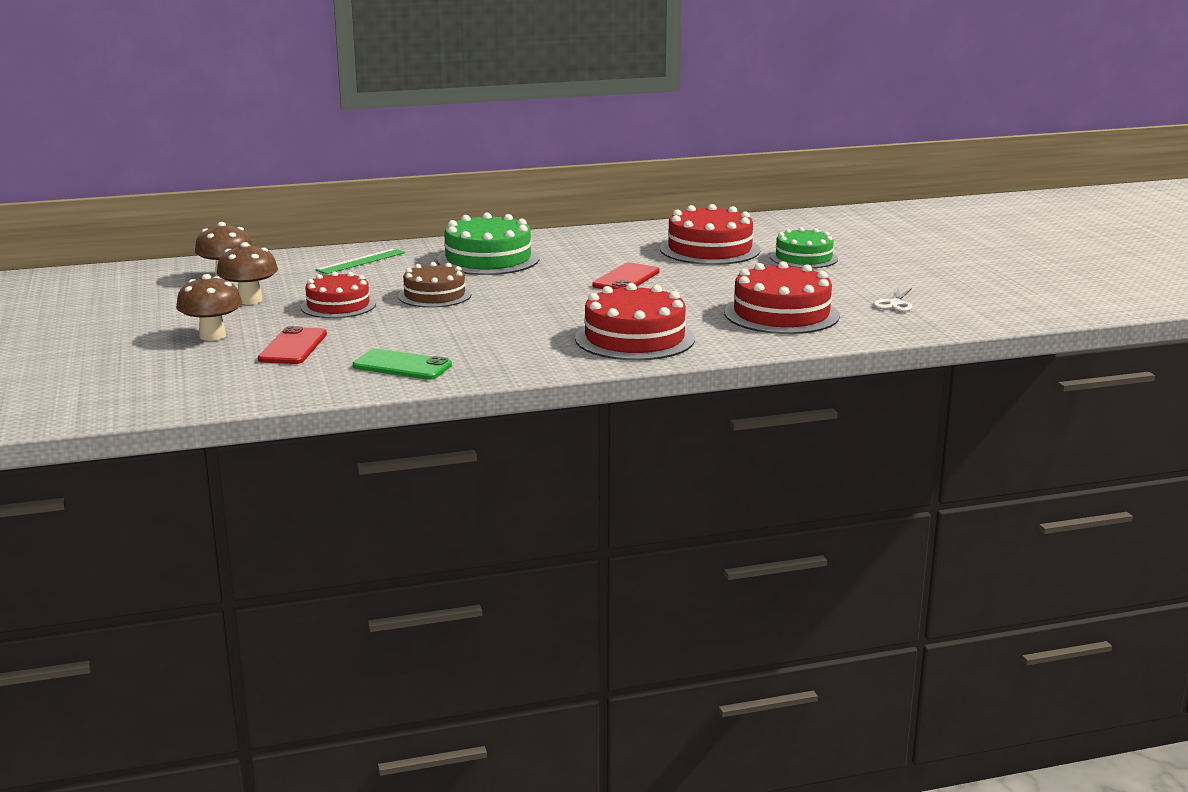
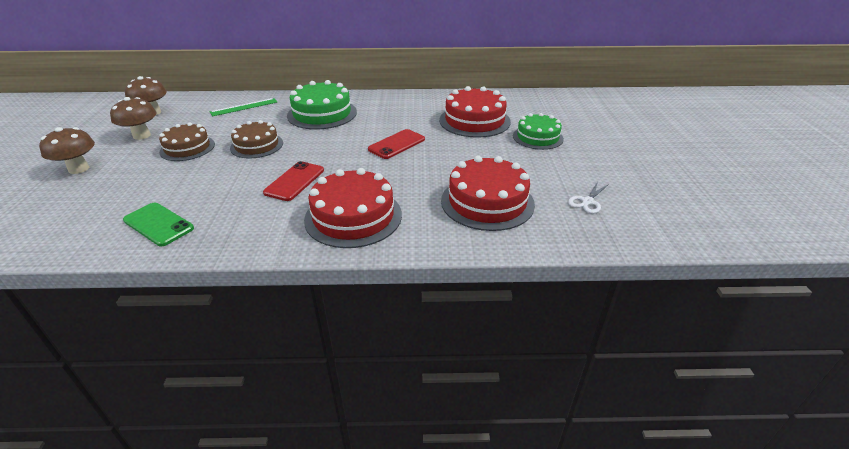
camera: 15 degrees right, 15 degrees up
(293, 347) = (112, 189): red phone -> red phone (294, 181)
(338, 305) = (187, 148): red cake -> brown cake

